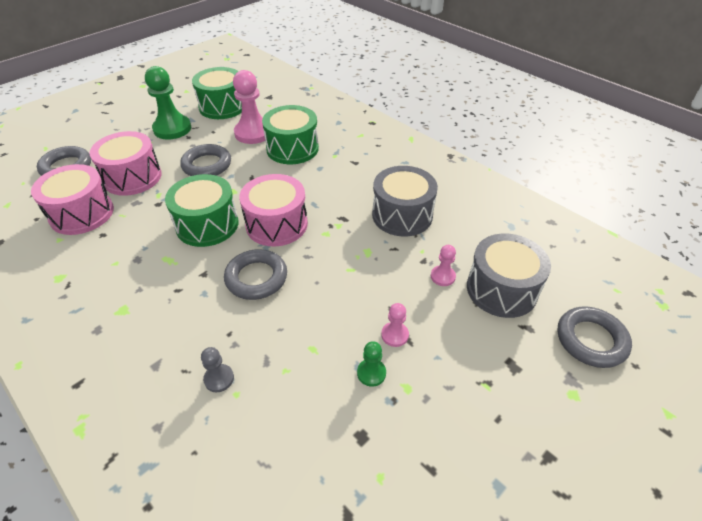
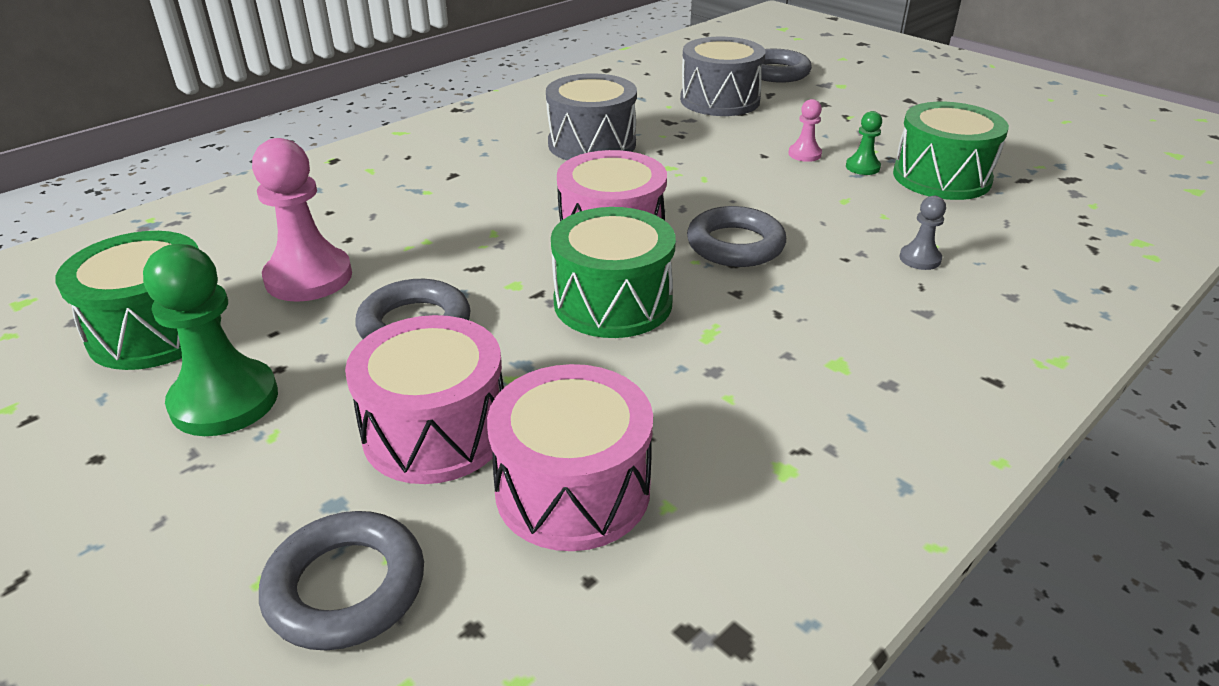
camera: 90 degrees left, 10 degrees down
(292, 148) = (389, 230): green drum -> green drum (941, 177)
(442, 276) = (706, 126): pink pawn -> none

